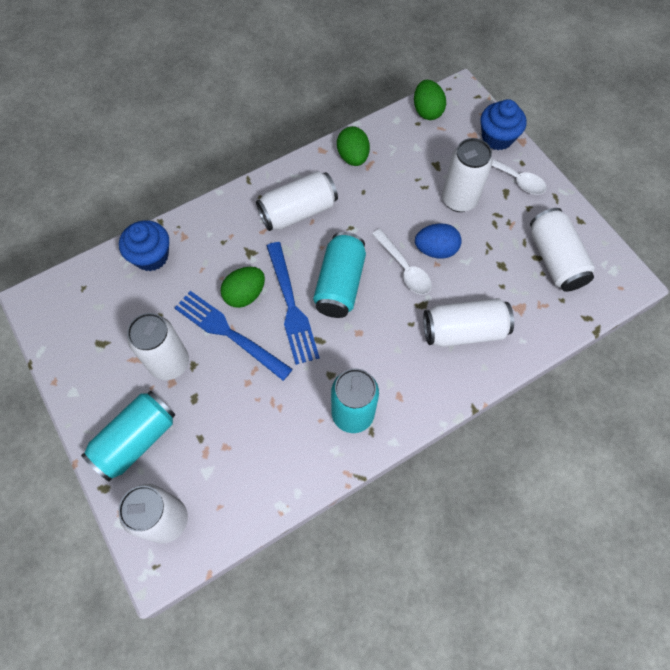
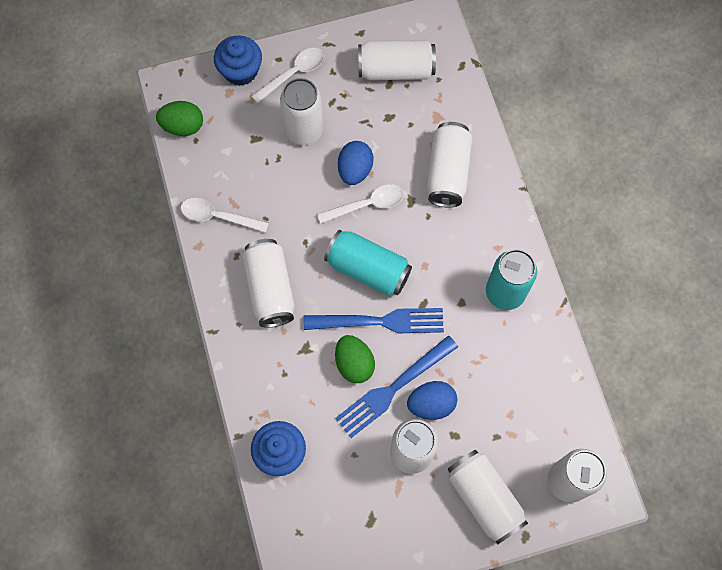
camera: 75 degrees left, 5 degrees up
(136, 440) = (484, 498): turquoise can -> white can
(220, 370) = (431, 404): none -> blue egg
(353, 157) = (218, 216): green egg -> white spoon

